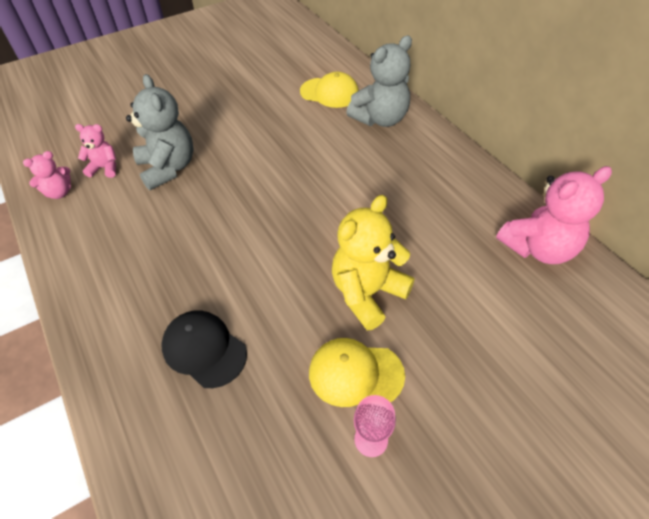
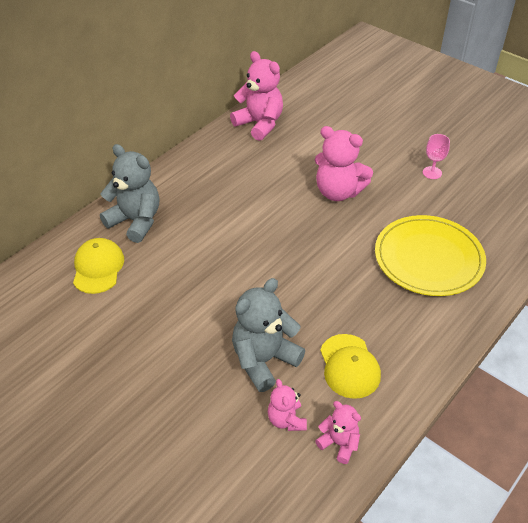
camera: 110 degrees left, 5 degrees down
(204, 349) = (428, 258): black cap -> yellow plate
(355, 374) = (398, 186): yellow cap -> yellow cap (349, 366)
(367, 293) = (338, 192): yellow teddy bear -> pink teddy bear

